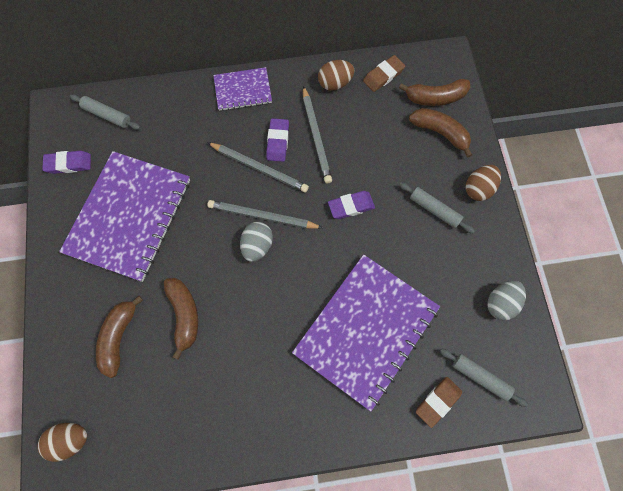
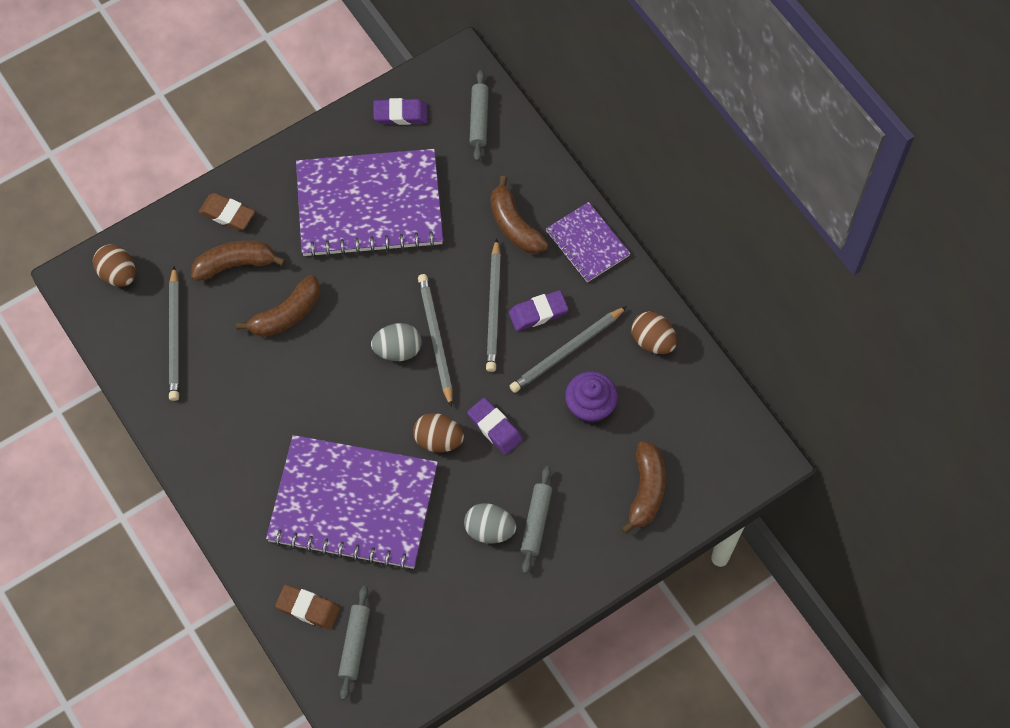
camera: 65 degrees right, 5 degrees down
(68, 164) = (400, 114): purple eraser -> purple eraser turned 60 degrees counterclockwise
(155, 414) = (175, 337): none -> grey pencil
(364, 140) = (590, 406): none -> purple cupcake
(383, 76) = (694, 392): brown eraser -> brown eraser (227, 214)
(435, 97) = (695, 466): brown banana -> brown banana (514, 225)
(479, 189) = (590, 563): brown egg -> brown egg (438, 440)
(501, 303) = (452, 638): grey egg -> grey egg (489, 530)

